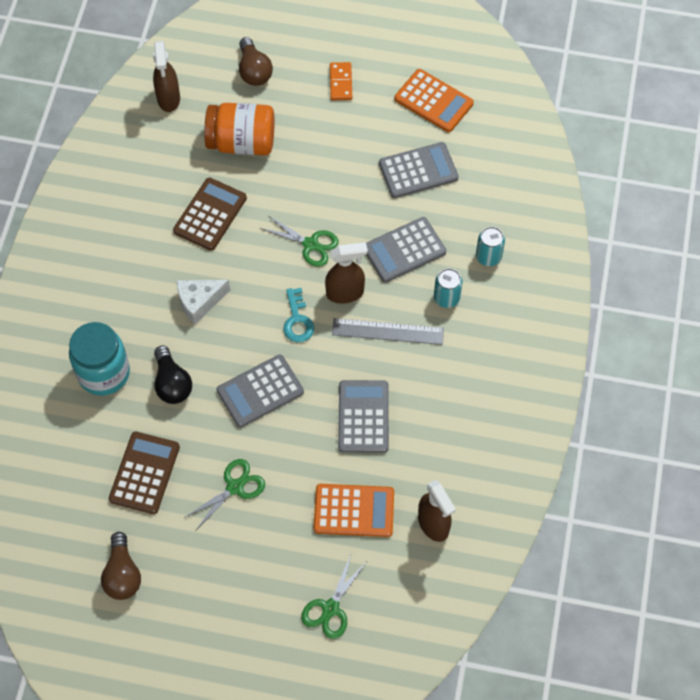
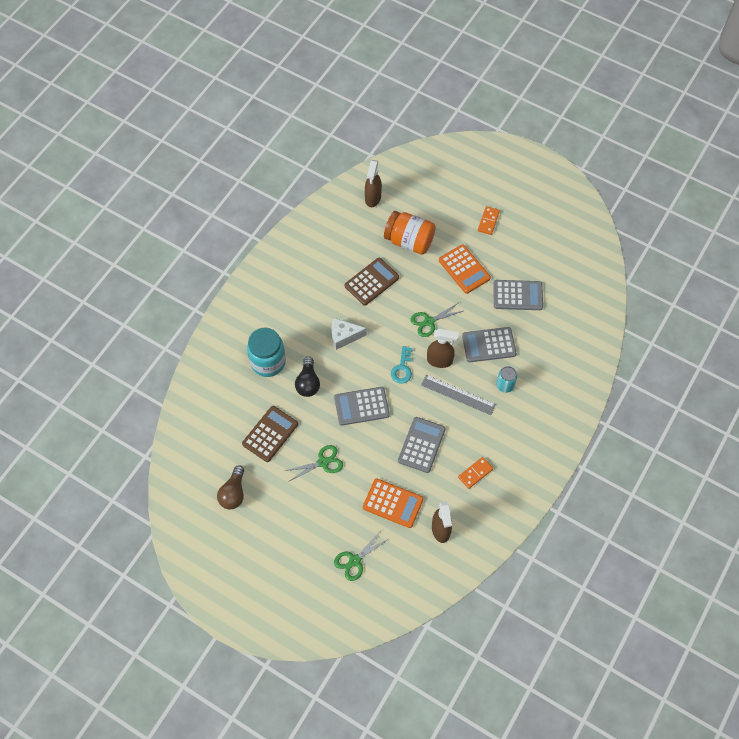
camera: 20 degrees right, 0 degrees up
(254, 71) = (434, 196): brown light bulb -> none
(310, 244) = (429, 322): green scissors -> green scissors turned 105 degrees clockwise
(433, 101) = (545, 252): orange calculator -> orange calculator (464, 269)
(451, 430) = (475, 473): none -> orange domino
(488, 257) = (543, 367): turquoise can -> none

